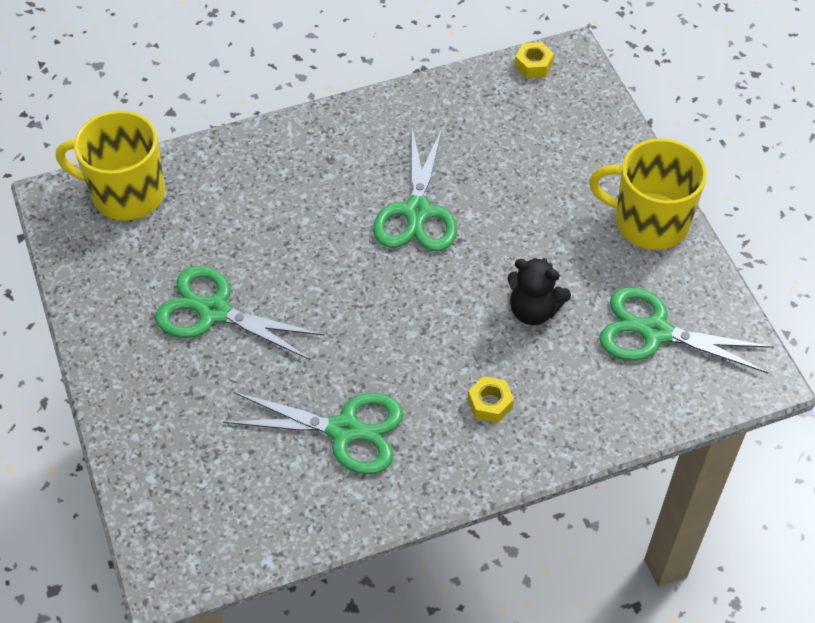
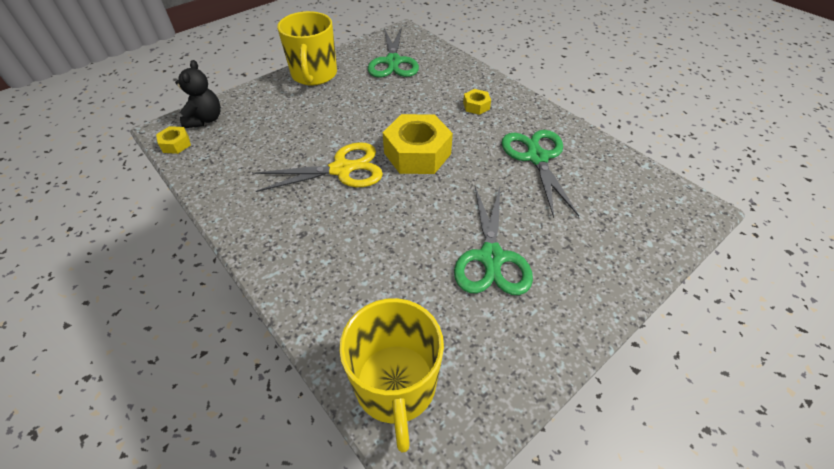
camera: 110 degrees left, 5 degrees down
(413, 296) = (417, 153): none -> yellow nut
(417, 212) = (341, 169): green scissors -> yellow scissors
(533, 310) = (401, 103): black teddy bear -> black teddy bear (205, 119)

